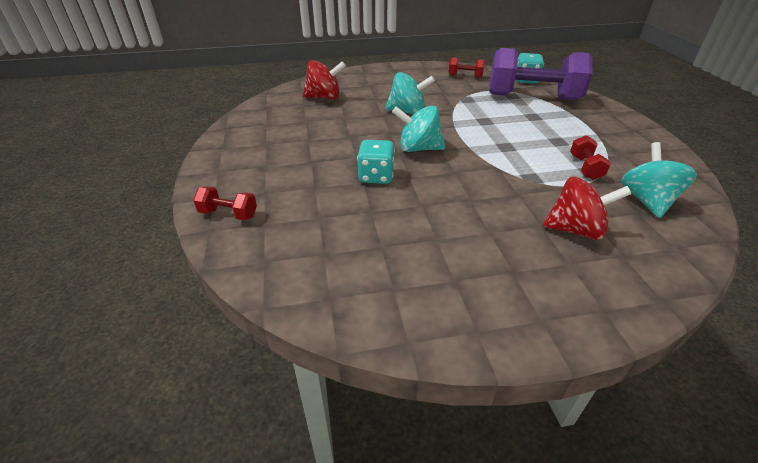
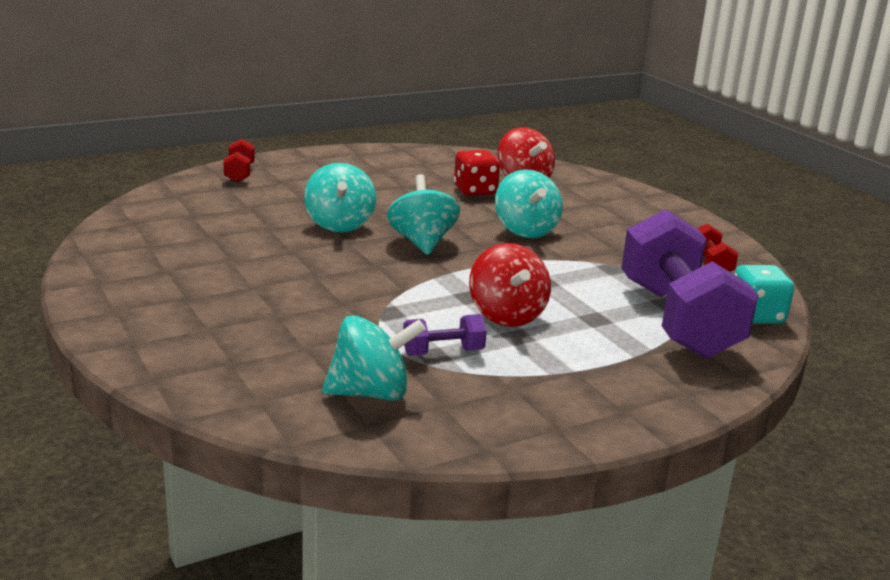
camera: 70 degrees right, 15 degrees down
(332, 115) = (475, 191): none -> red dice
(376, 176) = (339, 225): turquoise dice -> turquoise spinning top
(575, 230) = (275, 335): red spinning top -> red spinning top (506, 315)
(585, 167) = (443, 352): red dumbbell -> purple dumbbell

